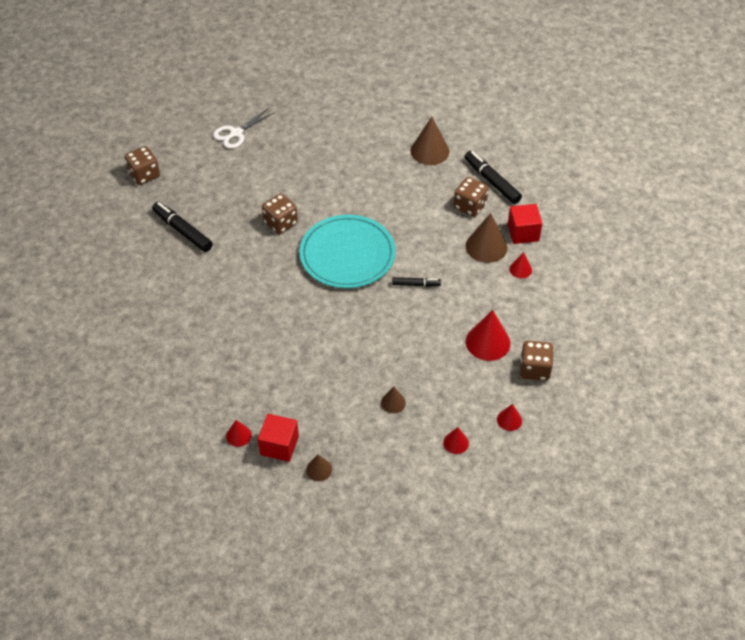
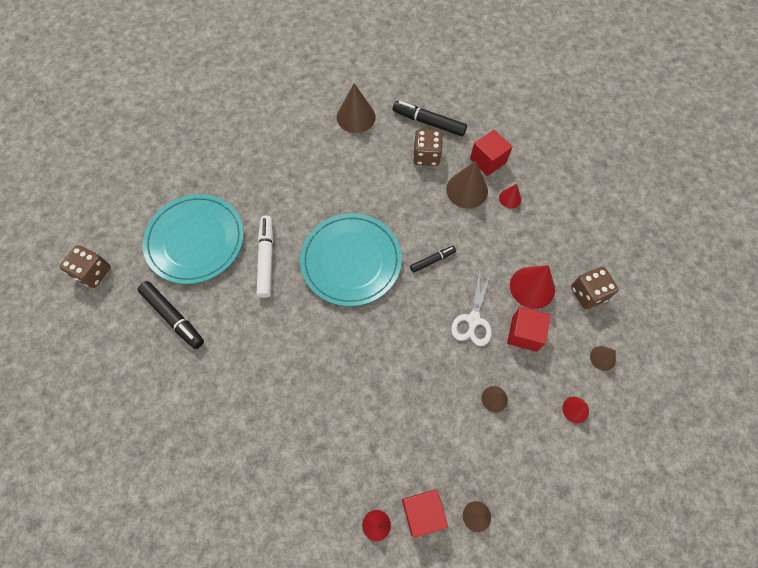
camera: 30 degrees left, 15 degrees up
(183, 231) = (173, 317): black marker -> black marker turned 150 degrees counterclockwise
(234, 186) = (195, 240): none -> turquoise plate
(236, 133) = (161, 181): white scissors -> white scissors (473, 320)
(280, 223) = (266, 259): brown dice -> white marker
(454, 371) = (524, 333): none -> red cube
(509, 420) = (602, 358): red cone -> brown cone

